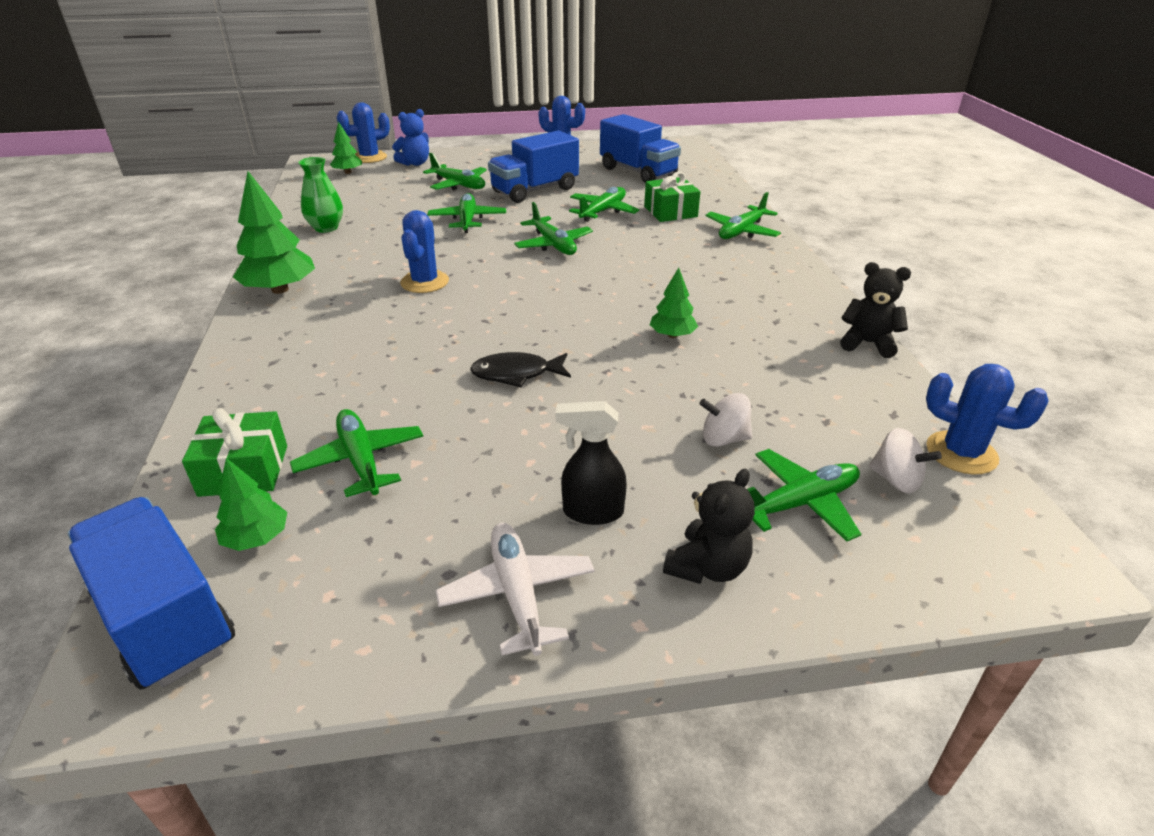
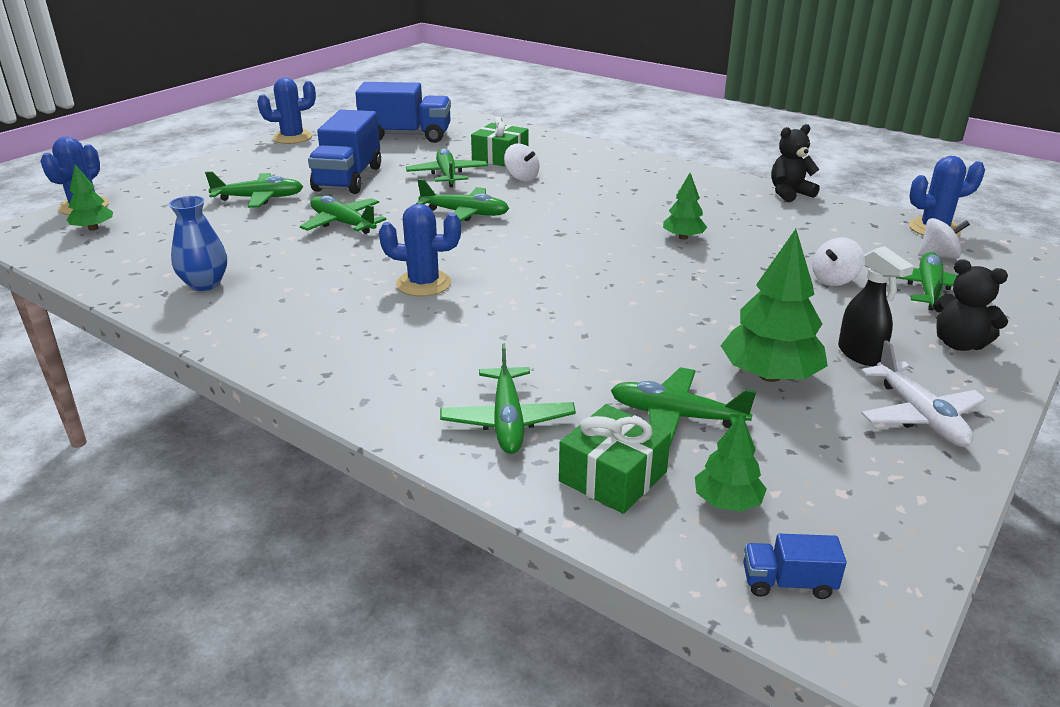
camera: 45 degrees left, 5 degrees down
(164, 617) = (788, 583): blue truck -> blue truck, size x0.44
(280, 289) = (294, 351): green tree -> green tree (769, 375)
(326, 228) = (205, 284): green vase -> blue vase
(415, 163) = (159, 195): blue teddy bear -> none
(424, 282) = (423, 284): blue cactus -> blue cactus turned 45 degrees counterclockwise
(516, 374) = (645, 308): black fish -> none
(517, 593) = (919, 416): white plane -> white plane turned 135 degrees counterclockwise
(592, 512) = (860, 354): black spray bottle -> black spray bottle turned 75 degrees counterclockwise
(651, 233) = (521, 178): none -> white spinning top
(707, 567) = (959, 344): black teddy bear -> black teddy bear turned 135 degrees clockwise
(741, 231) = (580, 154): green plane -> green plane (507, 421)

